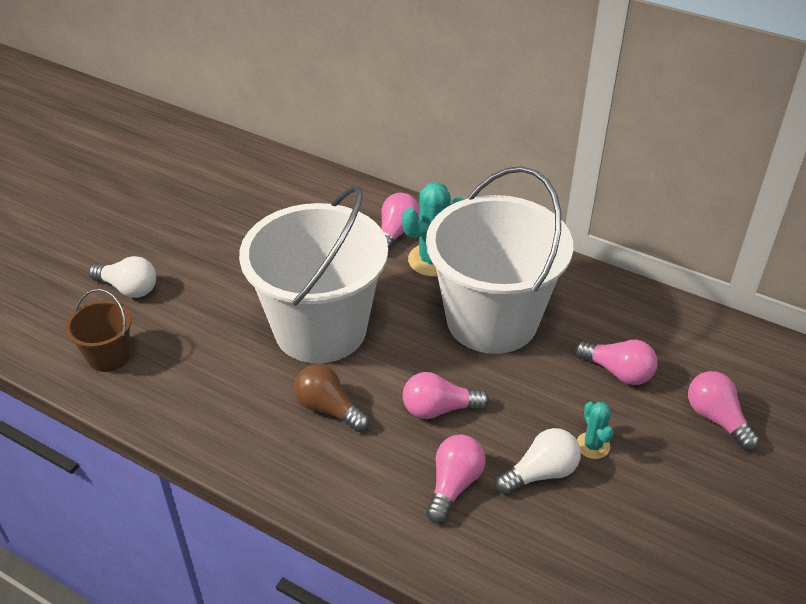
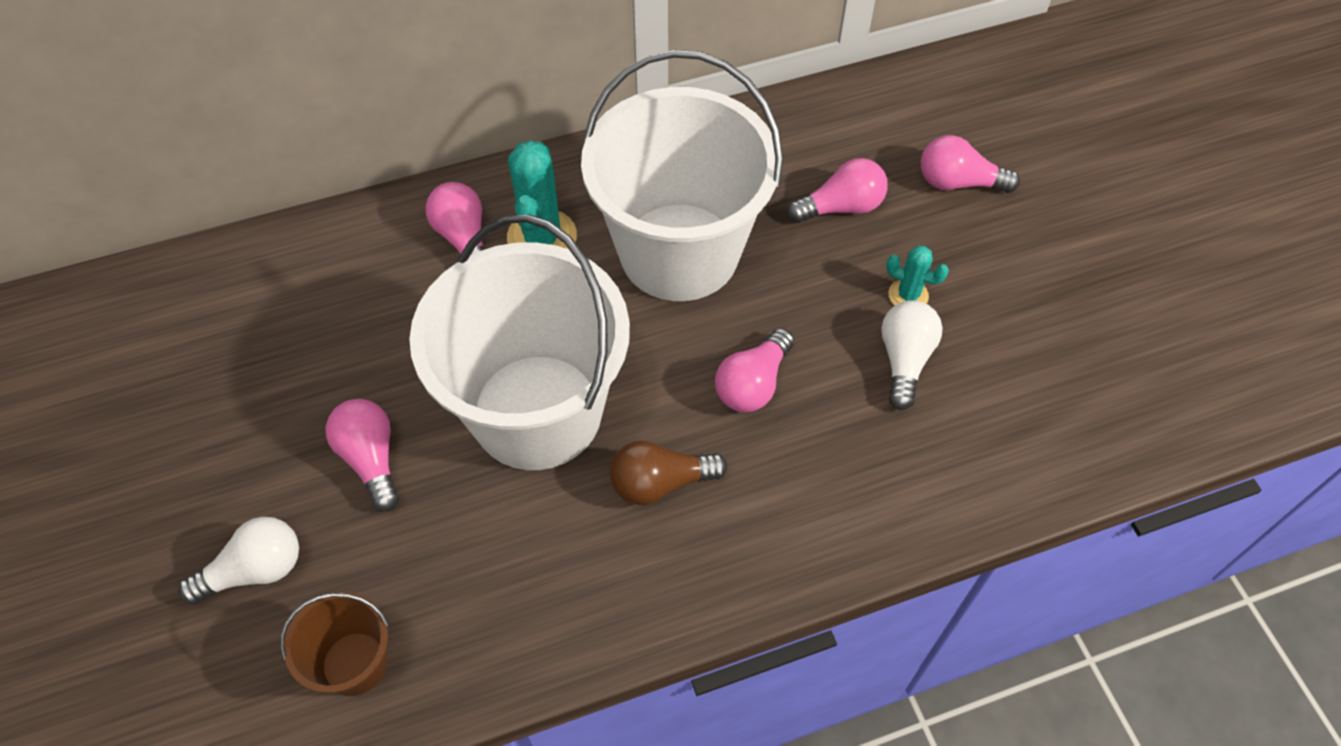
camera: 50 degrees left, 15 degrees up
(454, 485) = (858, 441): pink light bulb -> pink light bulb (371, 459)

